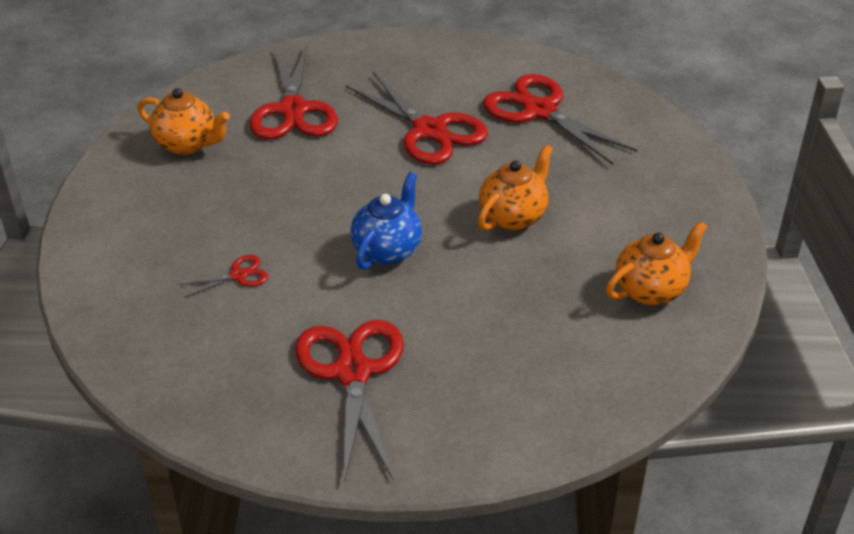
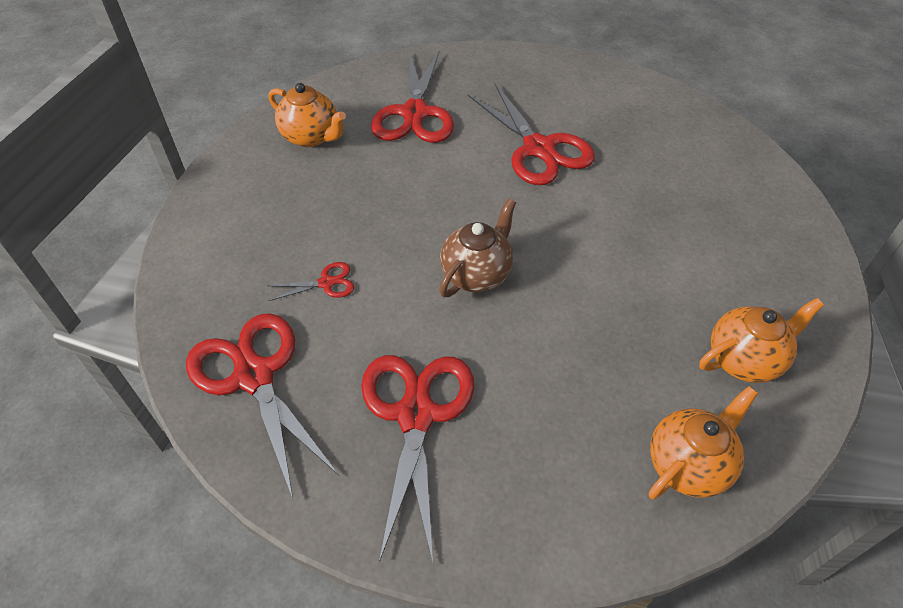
camera: 10 degrees right, 10 degrees up
(387, 250) = (477, 274): blue teapot -> brown teapot
(513, 216) = (608, 252): orange teapot -> orange teapot (688, 464)
(539, 111) = (648, 140): red scissors -> red scissors (254, 376)

